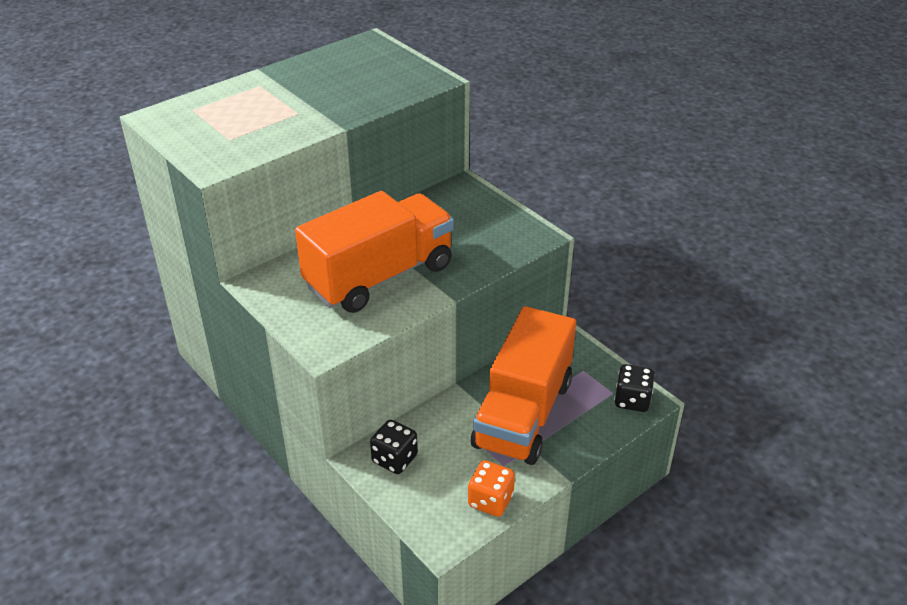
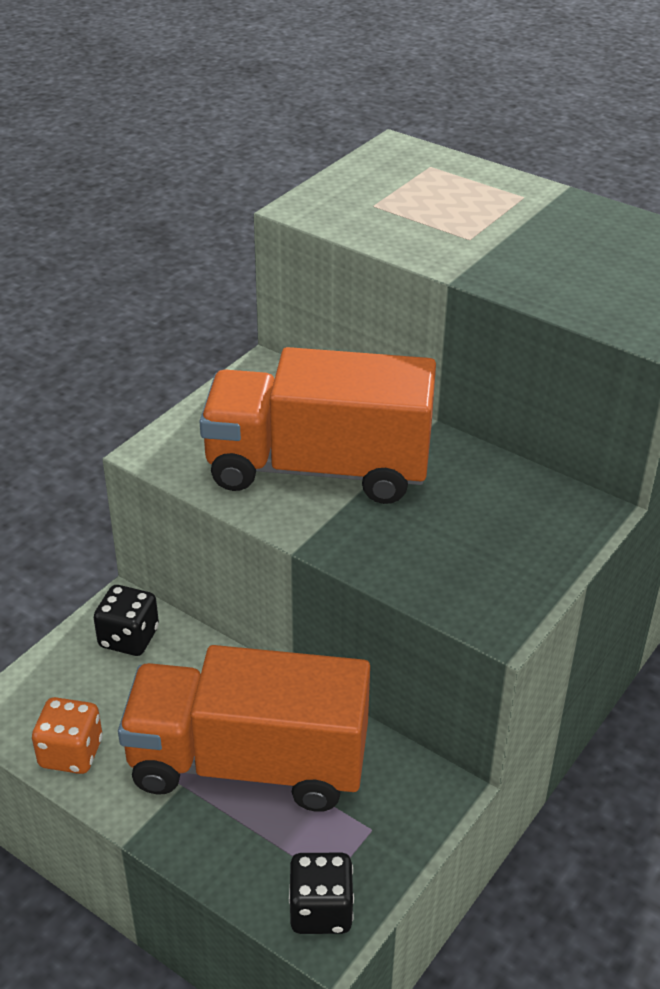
camera: 75 degrees right, 0 degrees up
(379, 276) = (318, 469): orange truck -> orange truck turned 150 degrees clockwise

